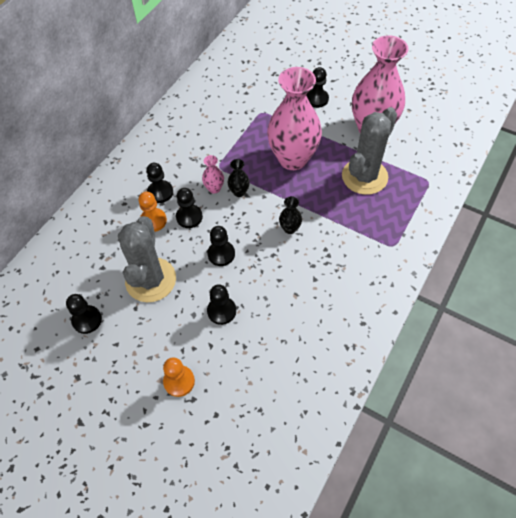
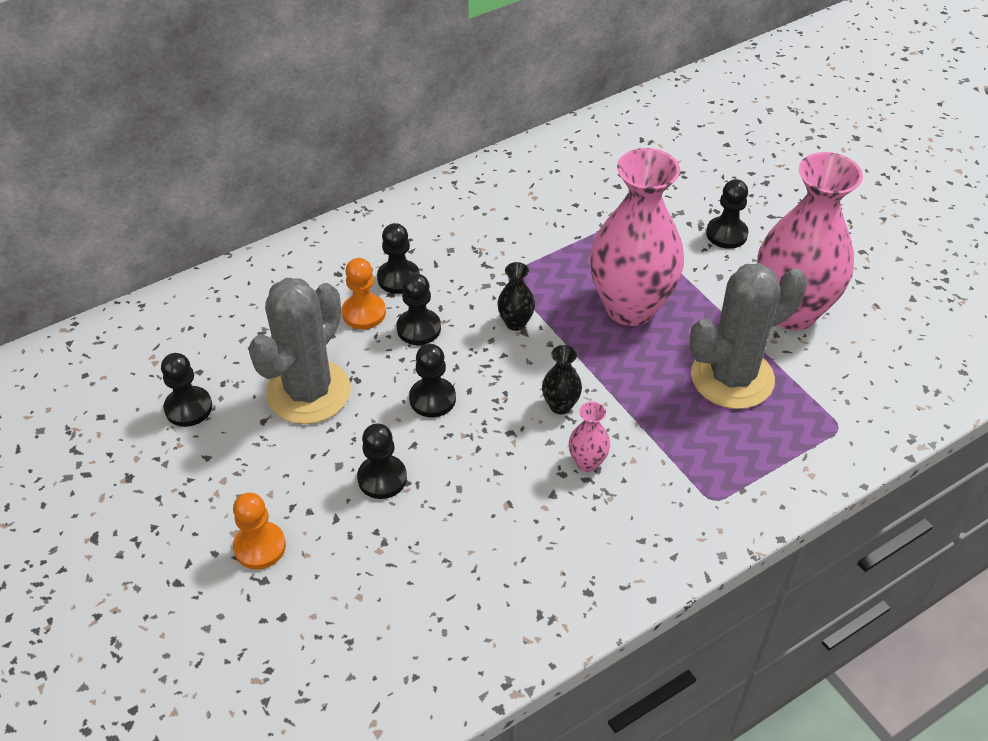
camera: 25 degrees right, 10 degrees down
(214, 188) = (481, 303): pink vase -> pink vase (587, 462)

